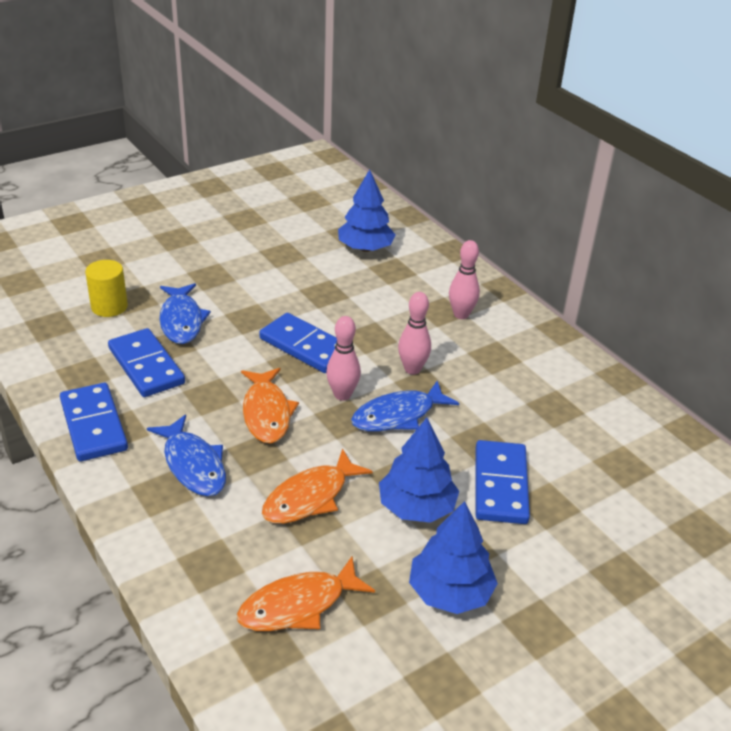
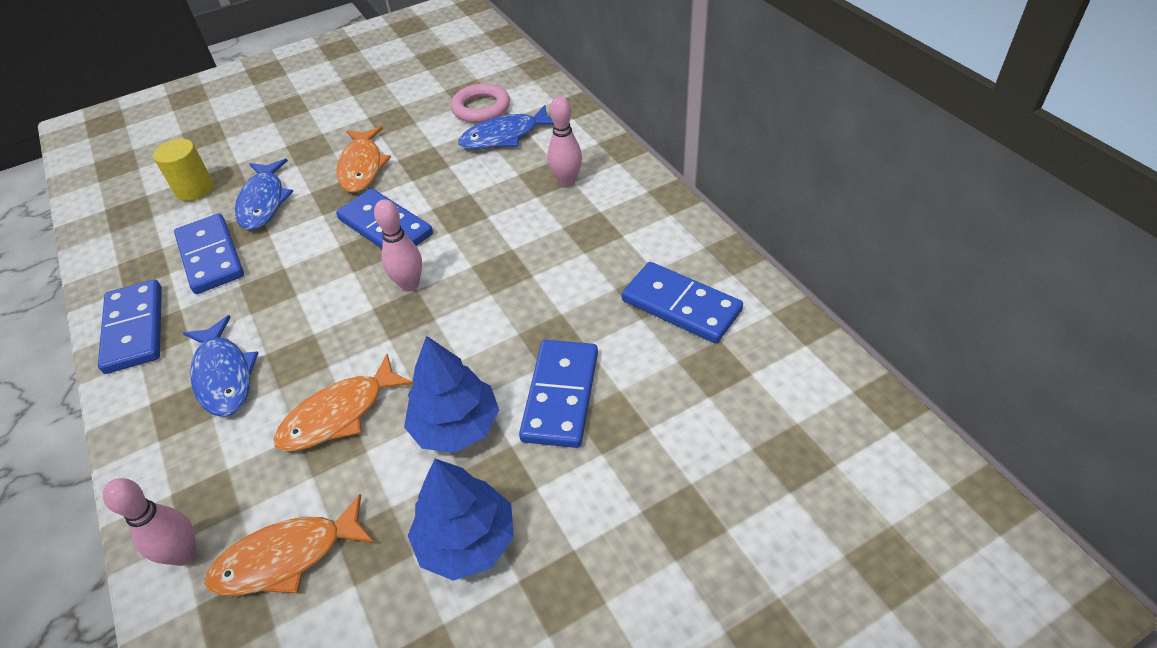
camera: 10 degrees right, 10 degrees up
(266, 413) = (321, 309): orange fish -> orange fish (362, 167)
(365, 248) = (481, 108): blue tree -> pink ring
(398, 415) = (465, 308): blue fish -> blue fish (504, 136)
(412, 369) = (495, 250): pink bowling pin -> pink bowling pin (184, 554)
(585, 418) = (681, 305): none -> blue domino

